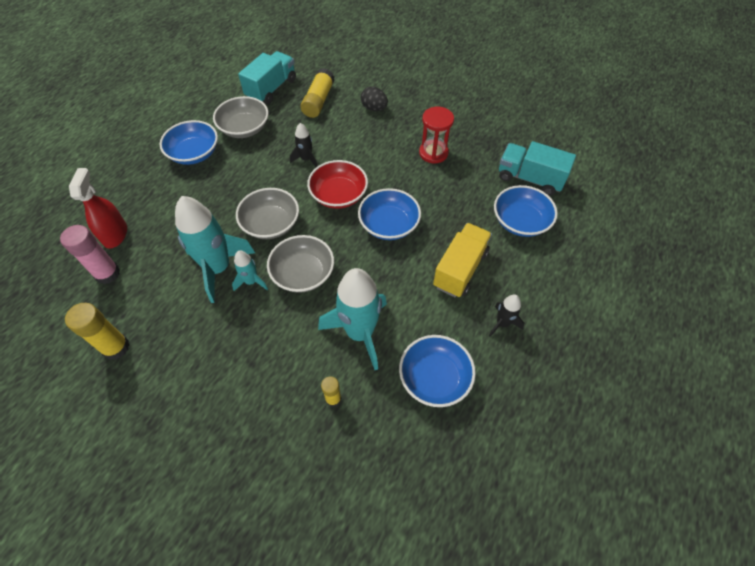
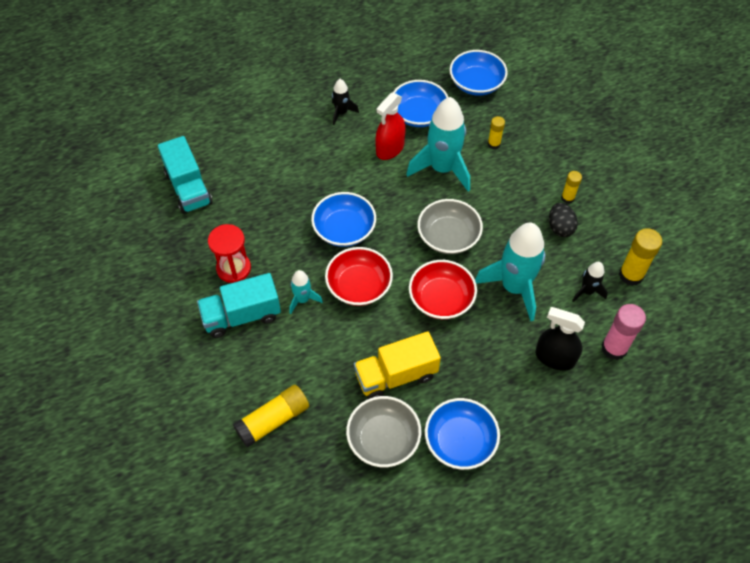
camera: 140 degrees left, 0 degrees up
(115, 234) = (591, 388): red spray bottle -> red spray bottle (390, 149)
(154, 238) = (555, 358): none -> black spray bottle
(218, 388) = (567, 198): none -> yellow glue stick
(251, 281) = (494, 258): turquoise rocket -> turquoise rocket (303, 300)
(271, 89) = (307, 484): turquoise truck -> turquoise truck (242, 316)
(271, 224) = (441, 299): grey bowl -> red bowl
(306, 159) = (354, 348): black rocket -> black rocket (587, 291)
(374, 108) = (228, 364): black egg -> black egg (560, 227)
(460, 269) = (329, 161): yellow truck -> yellow truck (396, 375)
(520, 221) = (243, 162): blue bowl -> blue bowl (476, 84)

